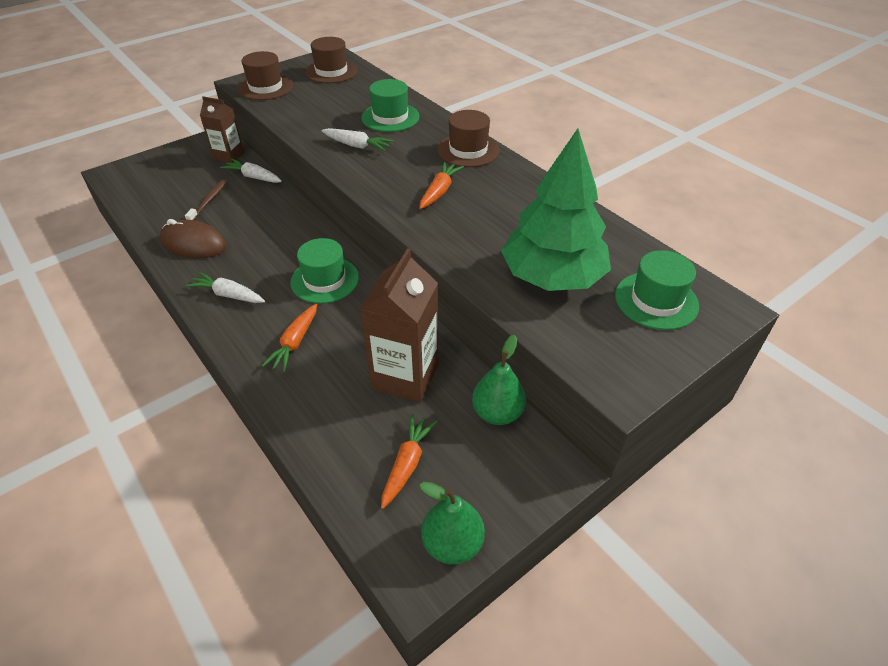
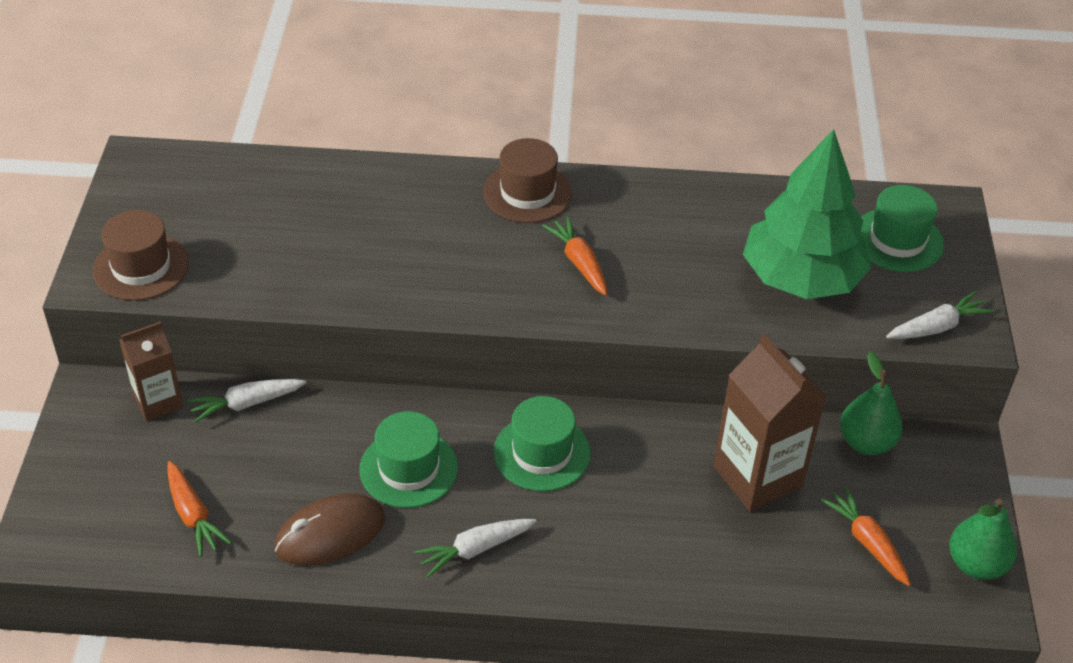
camera: 50 degrees left, 0 degrees up
(208, 201) = (248, 474): brown toothbrush -> none
(295, 343) = (621, 534): orange carrot -> orange carrot (193, 515)
(331, 71) = (184, 186): brown hat -> none
(357, 146) = (405, 269): white carrot -> white carrot (937, 327)
(390, 117) = (376, 206): green hat -> green hat (408, 468)

